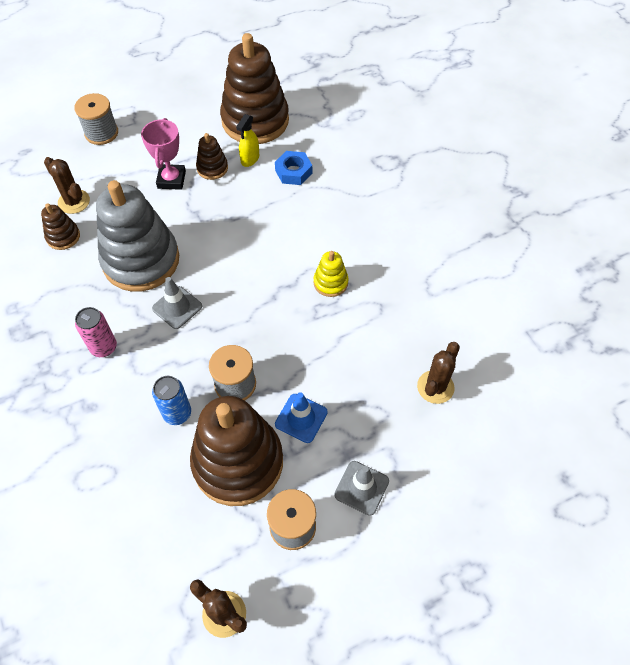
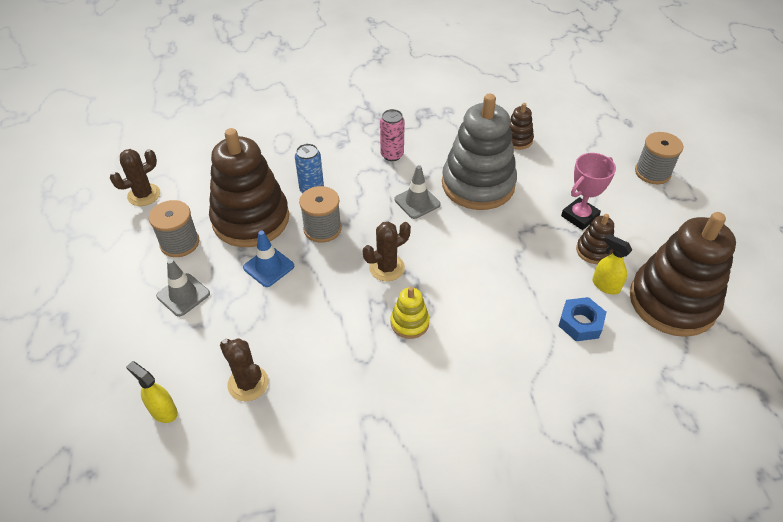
camera: 105 degrees right, 10 degrees down
(74, 202) = (559, 148): brown cactus -> brown cactus (387, 268)
(171, 179) = (579, 216): pink trophy -> pink trophy turned 60 degrees counterclockwise
(488, 445) = (163, 411): none -> yellow spray bottle

